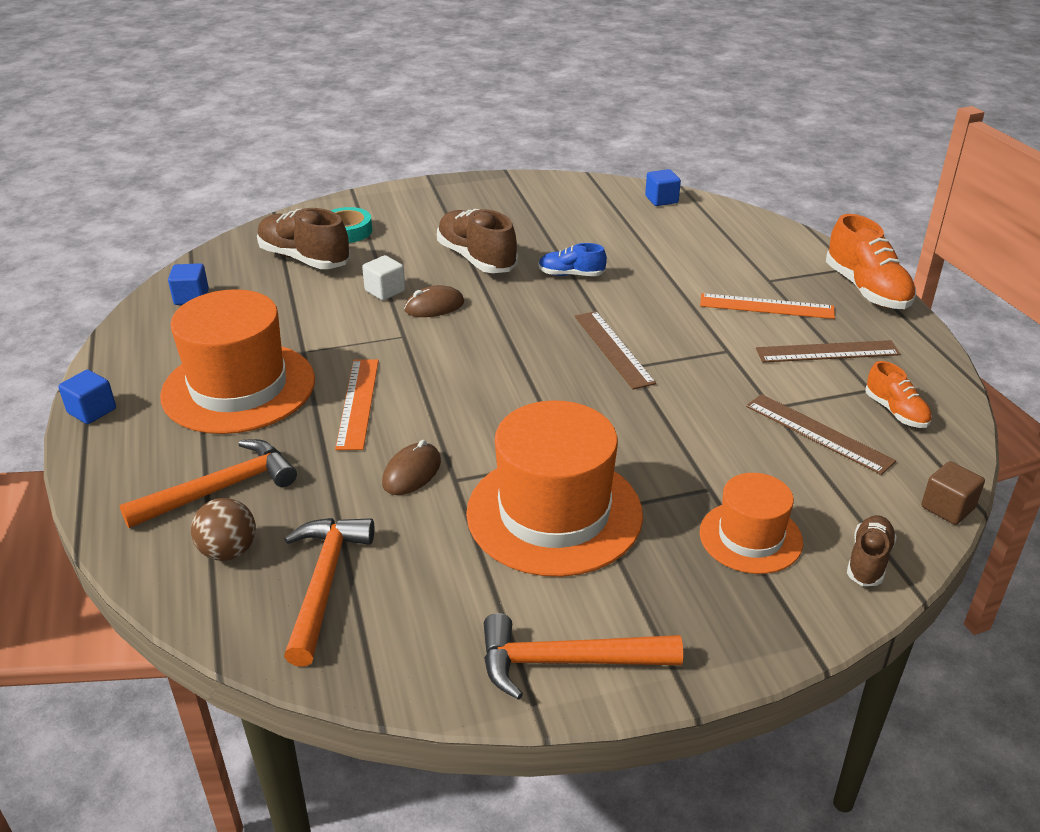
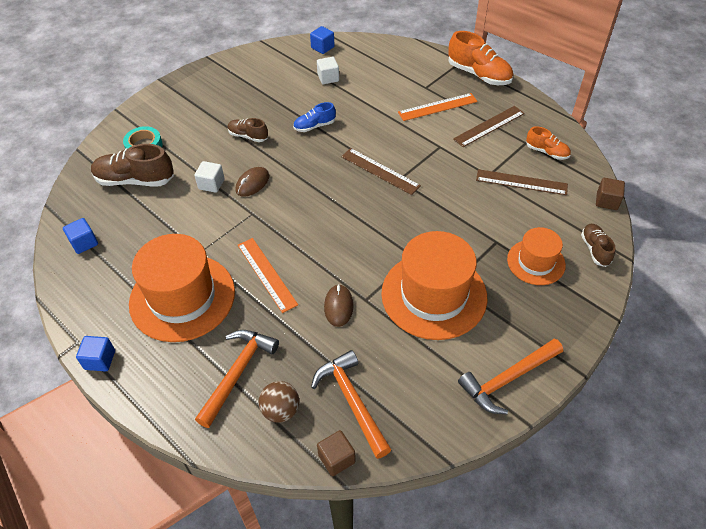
camera: 30 degrees left, 15 degrees up
(240, 638) = (336, 458): none -> brown cube
(476, 259) = (248, 136): brown shoe -> brown shoe, size x0.57
(638, 232) = (328, 78): none -> white cube

